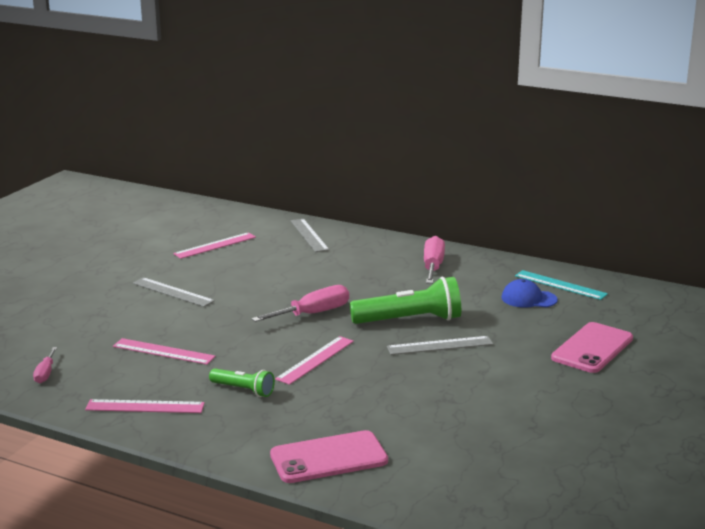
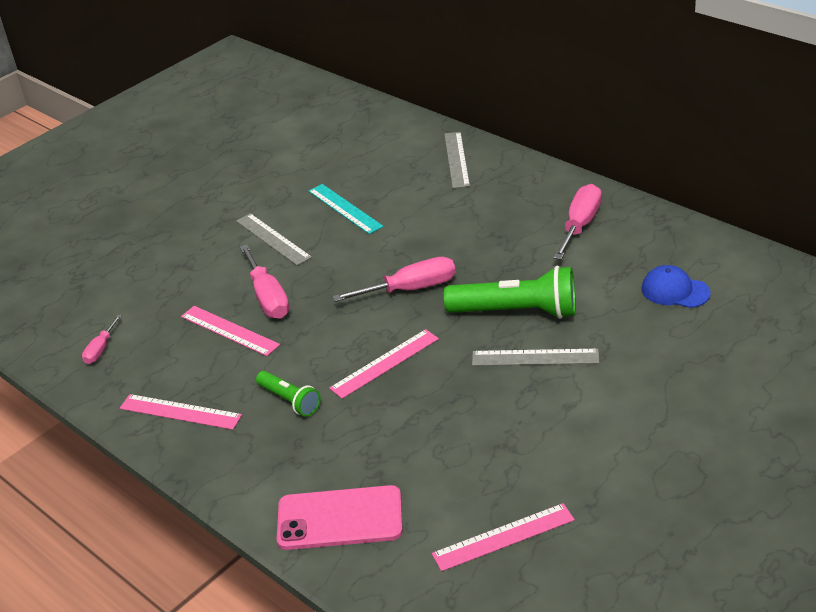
camera: 20 degrees right, 15 degrees up
(188, 328) = (268, 297): none -> pink screwdriver
(215, 245) = (345, 168): pink ruler -> pink ruler (503, 537)
(560, 285) = (725, 271): turquoise ruler -> turquoise ruler (345, 208)
(592, 348) = (719, 384): pink phone -> none

